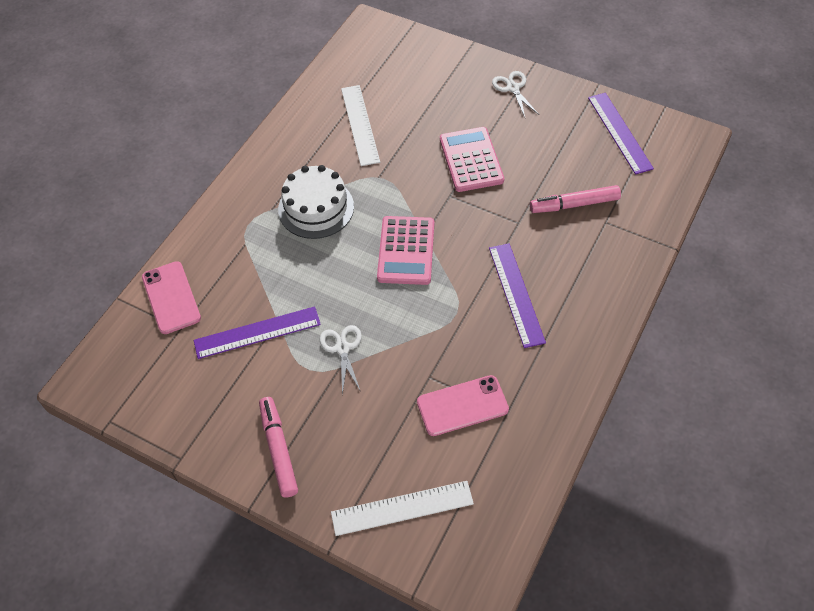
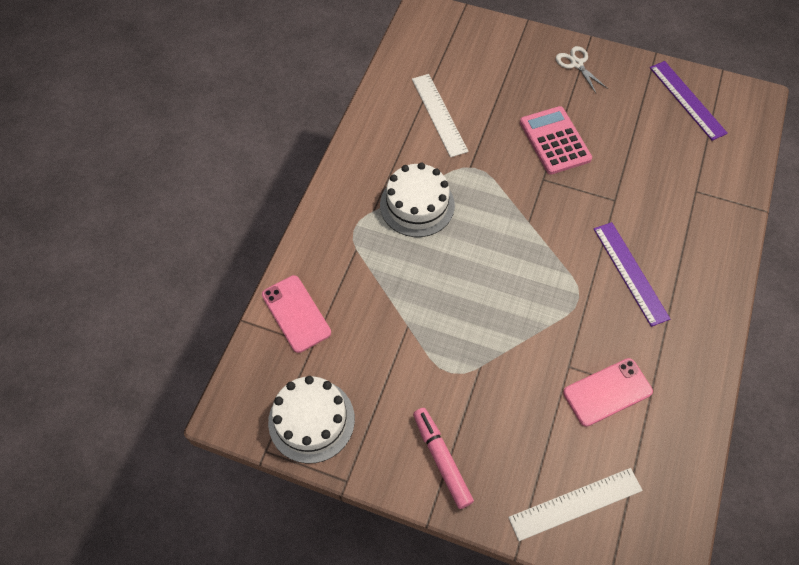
camera: 10 degrees left, 5 degrees up
(161, 398) = (311, 420): none -> white cake
(257, 332) = (391, 340): purple ruler -> none
(342, 348) = (478, 347): white scissors -> none
(406, 251) = (515, 240): pink calculator -> none
(574, 204) = (662, 176): pink marker -> none

